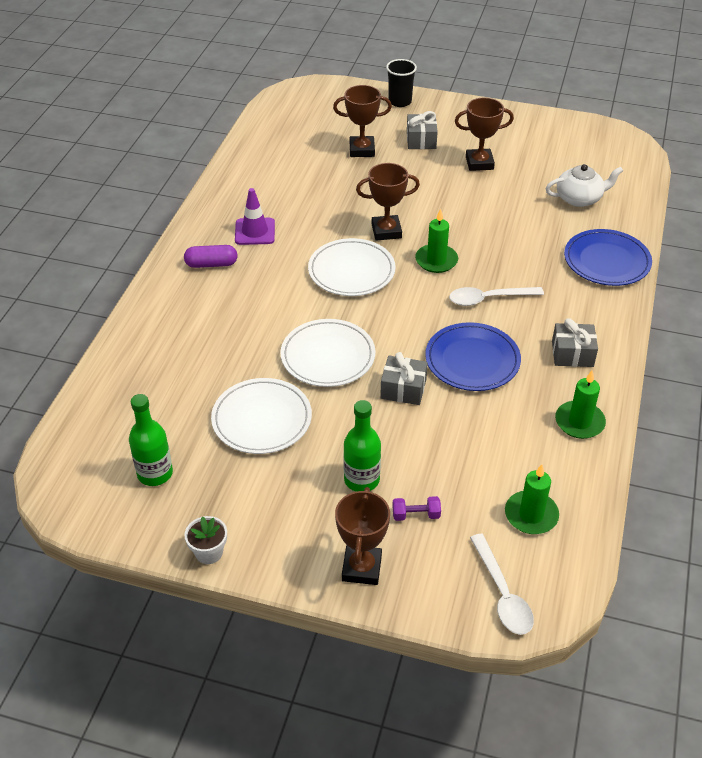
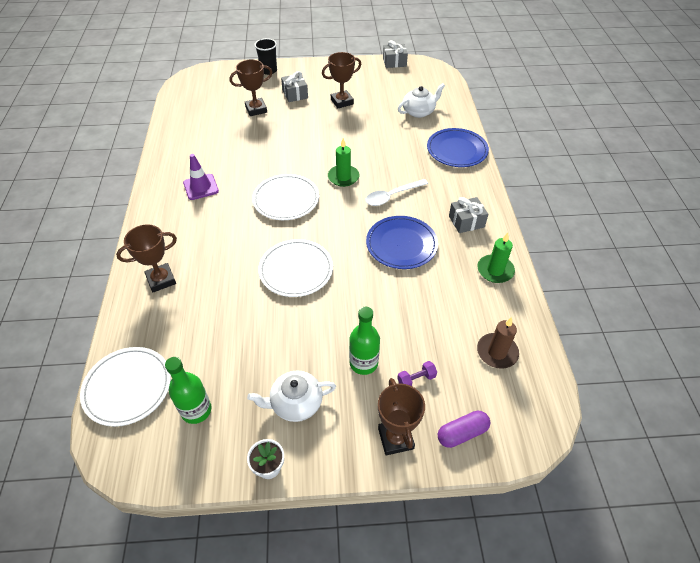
camera: 20 degrees left, 5 degrees up
(211, 264) = (176, 220): purple capsule -> purple capsule (462, 433)
(262, 419) = (266, 336): white plate -> white plate (128, 387)
(265, 498) = (295, 403): none -> white teapot
(386, 231) = (298, 164): brown trophy -> brown trophy (161, 280)
(403, 389) = (362, 280): grey gift -> grey gift (394, 62)
(502, 593) = (507, 423): white spoon -> none
(531, 515) = (497, 352): green candle -> brown candle

